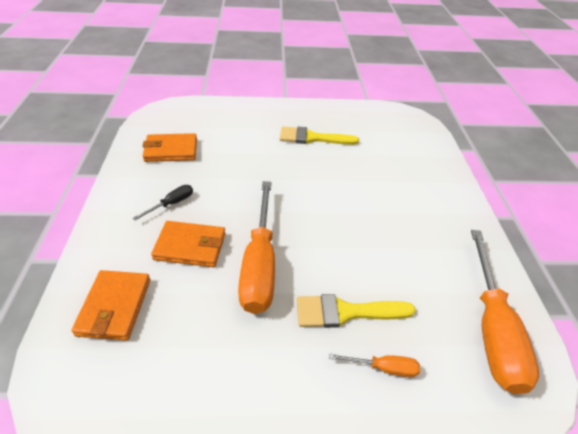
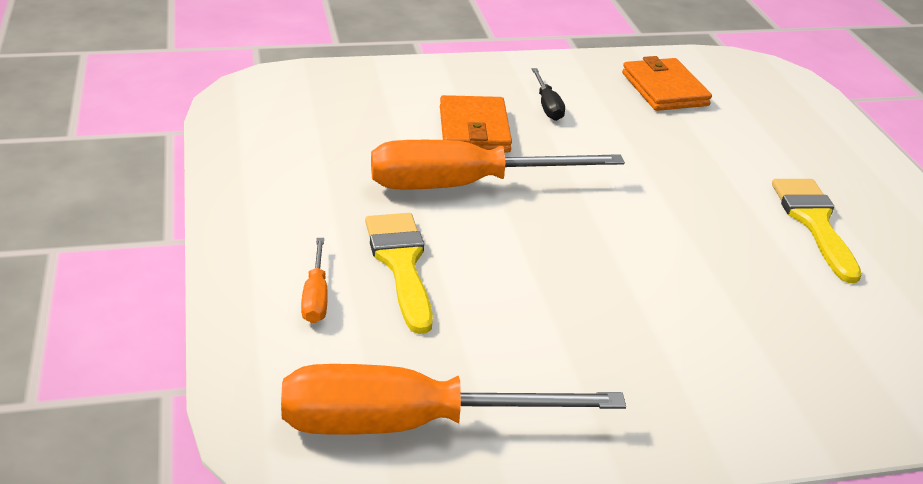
camera: 80 degrees right, 10 degrees down
(114, 307) = (364, 95): orange wallet -> none
(172, 204) = (547, 106): black screwdriver -> black screwdriver turned 45 degrees clockwise

